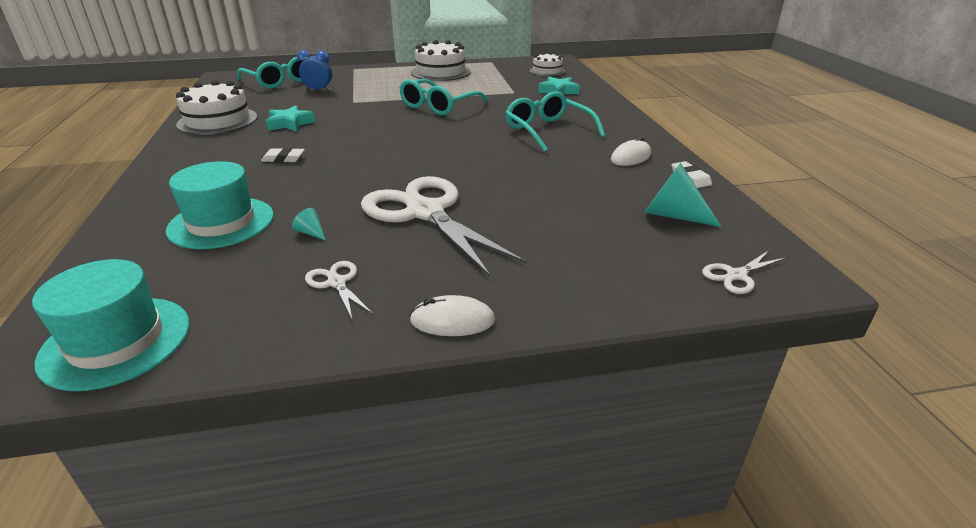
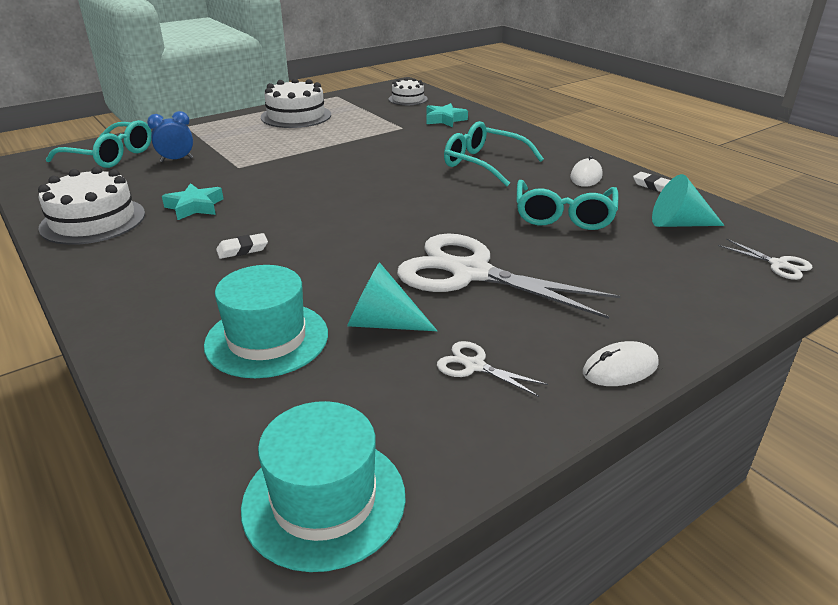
camera: 25 degrees left, 0 degrees up
(311, 232) = (382, 323): turquoise cone -> turquoise cone, size x2.14
(438, 106) = (342, 156): turquoise glasses -> turquoise glasses (564, 215)
(736, 275) = (778, 264): white scissors -> white scissors turned 75 degrees counterclockwise

